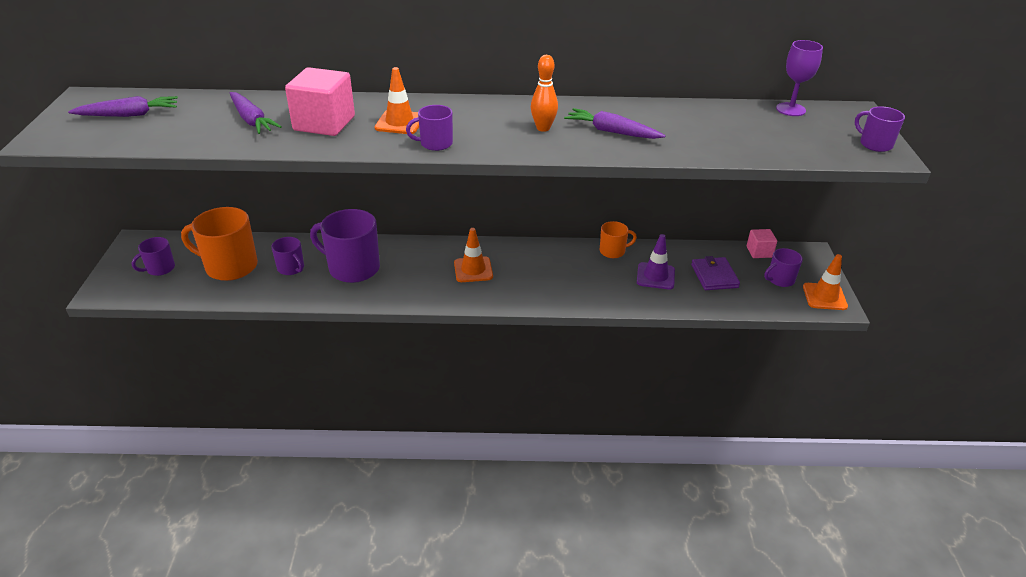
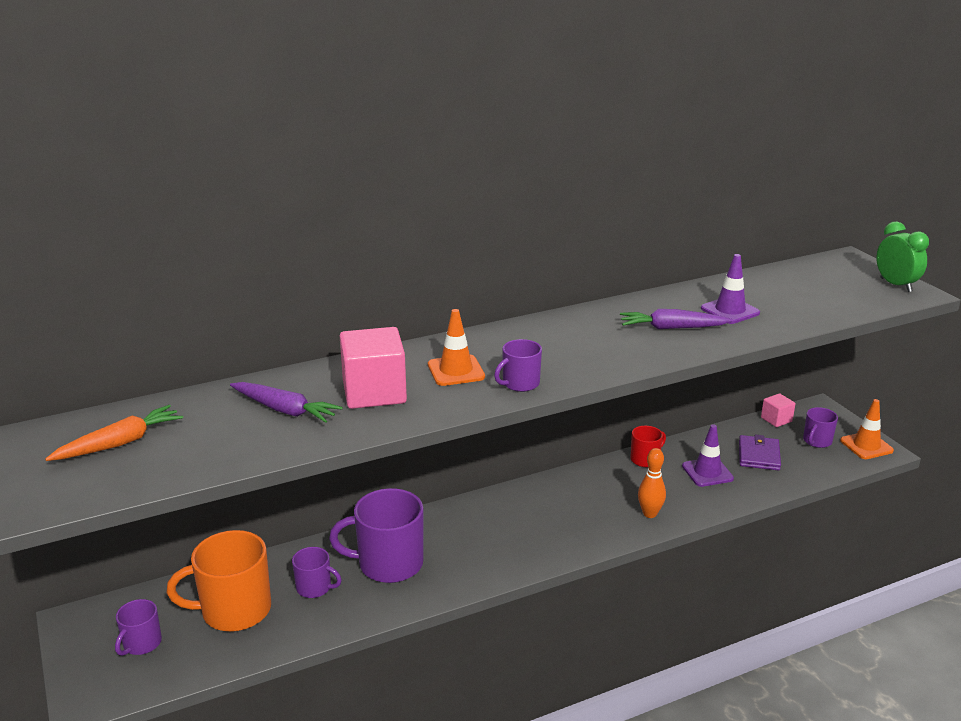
camera: 25 degrees left, 10 degrees down
(129, 115) = (120, 443): purple carrot -> orange carrot
(473, 270) = (524, 523): orange traffic cone -> none
(543, 128) = (605, 340): orange bowling pin -> orange bowling pin (649, 514)
(613, 251) = (645, 459): orange mug -> red mug
(681, 130) = (730, 311): none -> purple traffic cone
(714, 276) = (759, 455): purple wallet -> purple wallet turned 45 degrees clockwise
(790, 109) = (796, 269): purple goblet -> none
(875, 144) = (895, 285): purple mug -> green clock

